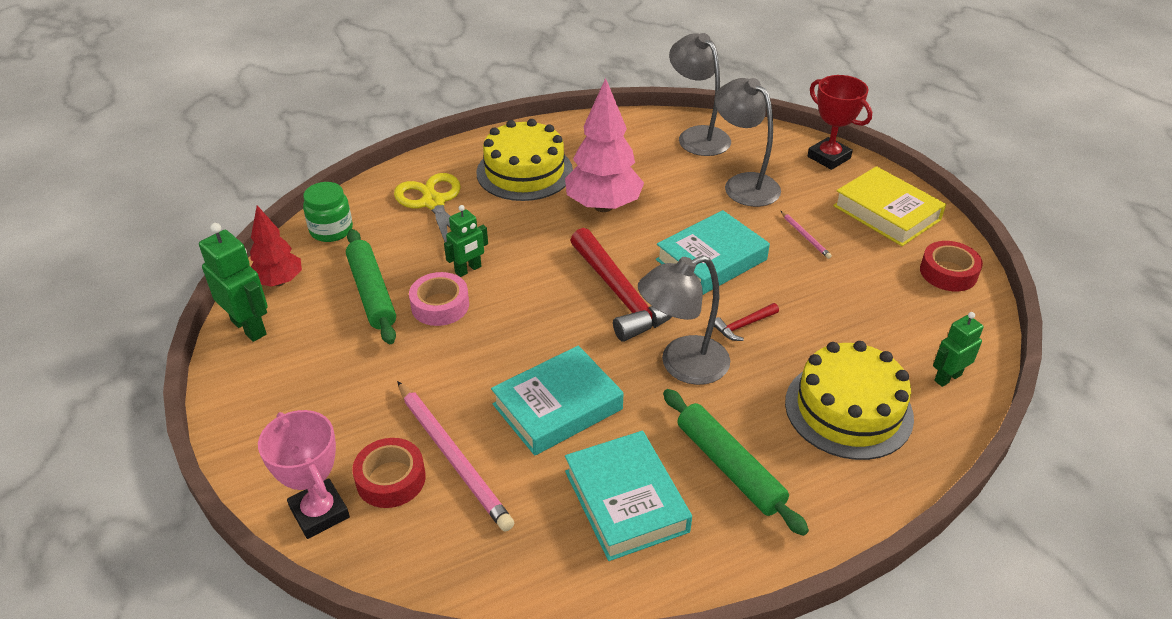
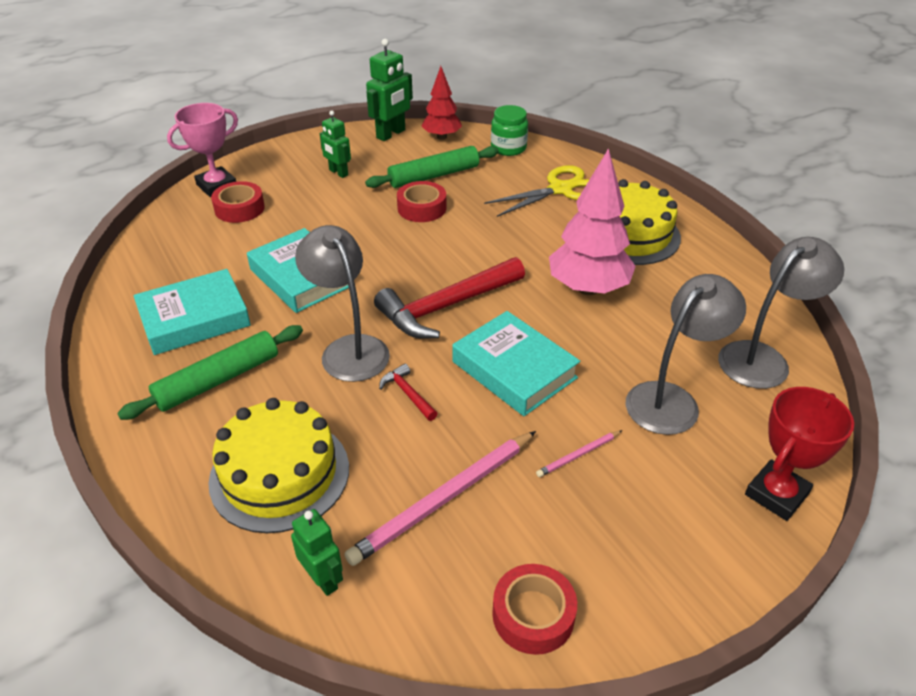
camera: 85 degrees right, 0 degrees up
(440, 305) = (422, 208): pink tape -> red tape
(453, 457) = (255, 232): pink pencil -> pink pencil (444, 499)
(468, 270) = (470, 217): green robot -> green robot (338, 173)
(886, 213) = (658, 553): yellow book -> none

